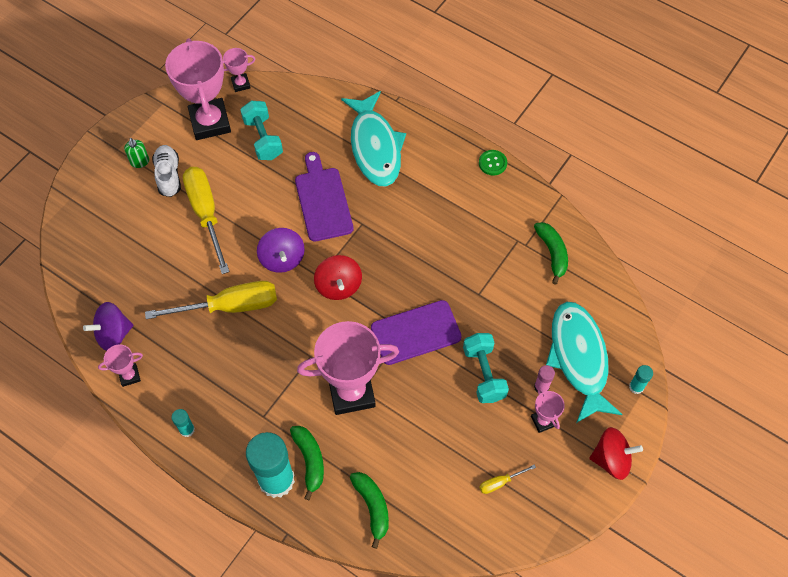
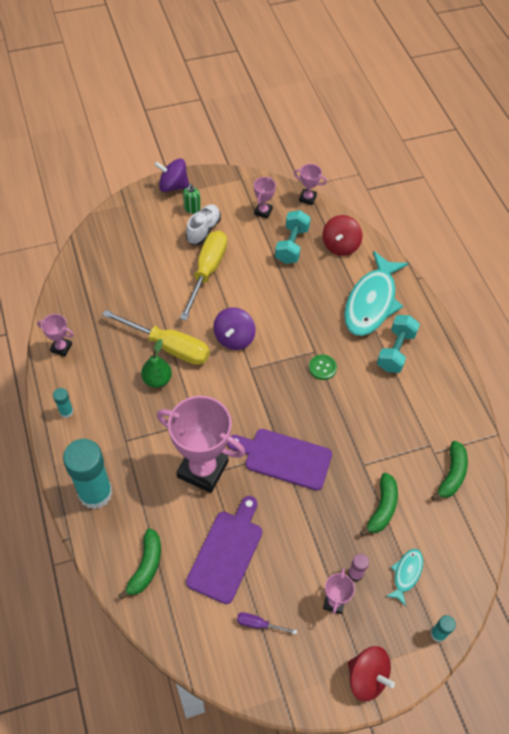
camera: 35 degrees right, 5 degrees down
(113, 334) = (75, 312): purple spinning top -> purple spinning top (173, 186)
(210, 122) = (263, 211): pink trophy -> pink trophy, size x0.46
(245, 343) = (157, 379): none -> green pear
(310, 460) = (130, 497): green banana -> green banana (382, 508)
(323, 201) = (299, 316): purple cutting board -> purple cutting board (227, 552)
(338, 286) = (259, 385): red spinning top -> red spinning top (340, 245)
(484, 374) = (316, 529): turquoise dumbbell -> turquoise dumbbell (395, 351)
(492, 163) = (457, 373): green button -> green button (322, 368)
(500, 482) = (259, 624): yellow screwdriver -> purple screwdriver
(579, 358) = (406, 574): turquoise fish -> turquoise fish, size x0.46

